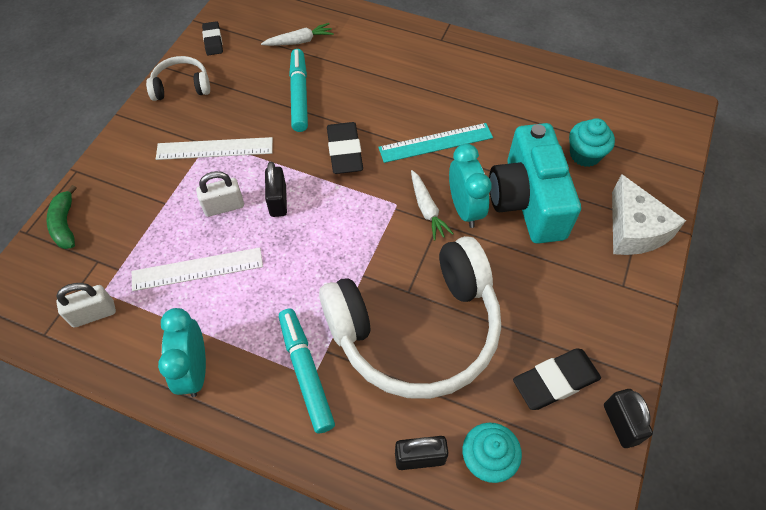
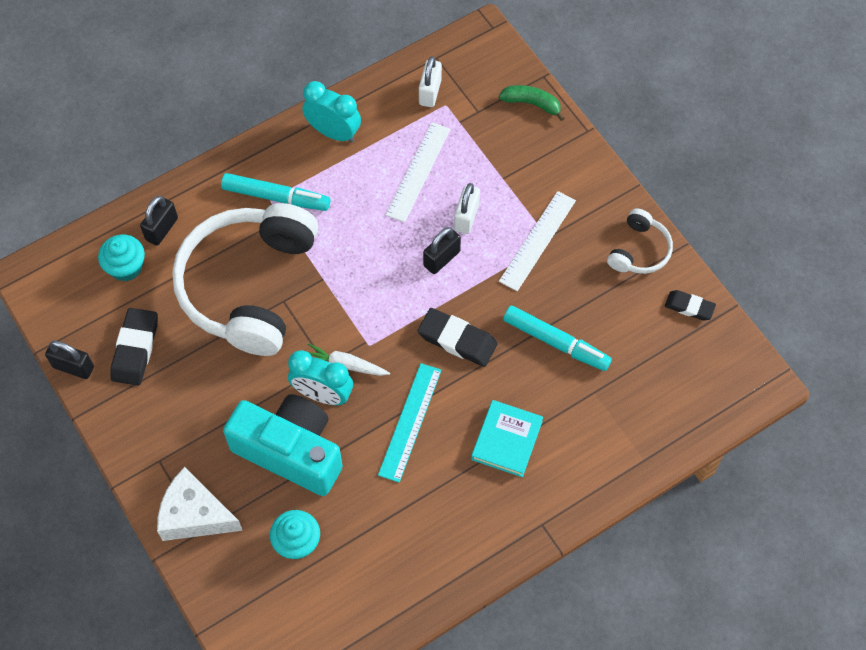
camera: 125 degrees right, 5 degrees up
(278, 201) = (441, 258): black padlock -> black padlock turned 75 degrees counterclockwise
(299, 41) = (634, 385): white carrot -> none
(399, 84) = (507, 440): none -> turquoise book

